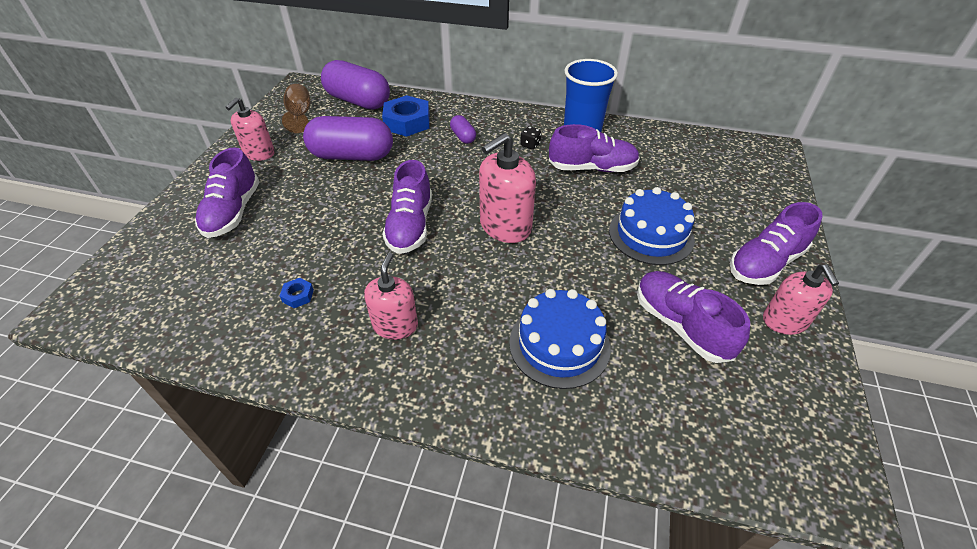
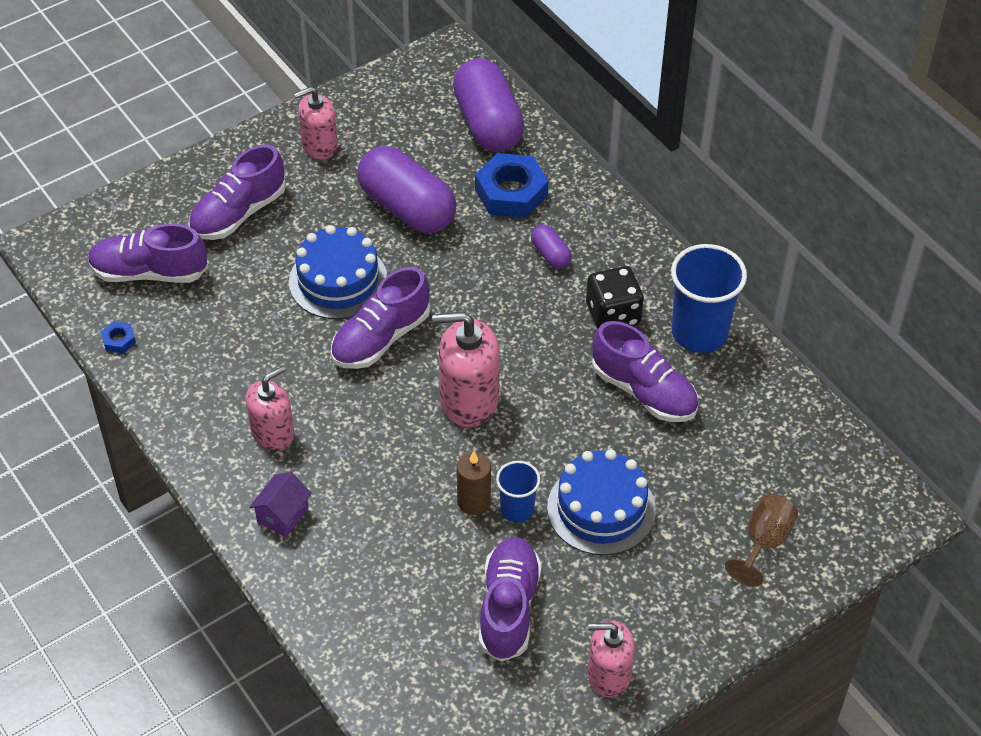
camera: 40 degrees right, 5 degrees up
(298, 295) = (221, 348): blue nut -> blue nut (119, 340)
(300, 115) = (405, 109): brown goblet -> brown goblet (764, 542)
(463, 137) = (550, 254): purple capsule -> purple capsule turned 45 degrees counterclockwise
(464, 376) = (282, 515): none -> purple house
(530, 145) = (613, 314): black dice -> black dice, size x2.02
(559, 344) = (385, 545): blue cake -> blue cake (338, 281)
(579, 278) = (473, 501): none -> brown candle
(608, 265) = (517, 509): none -> blue cup
(765, 263) = (675, 617): purple shoe -> purple shoe (149, 272)
(784, 321) = (608, 674): pink soap dispenser -> pink soap dispenser turned 60 degrees clockwise

